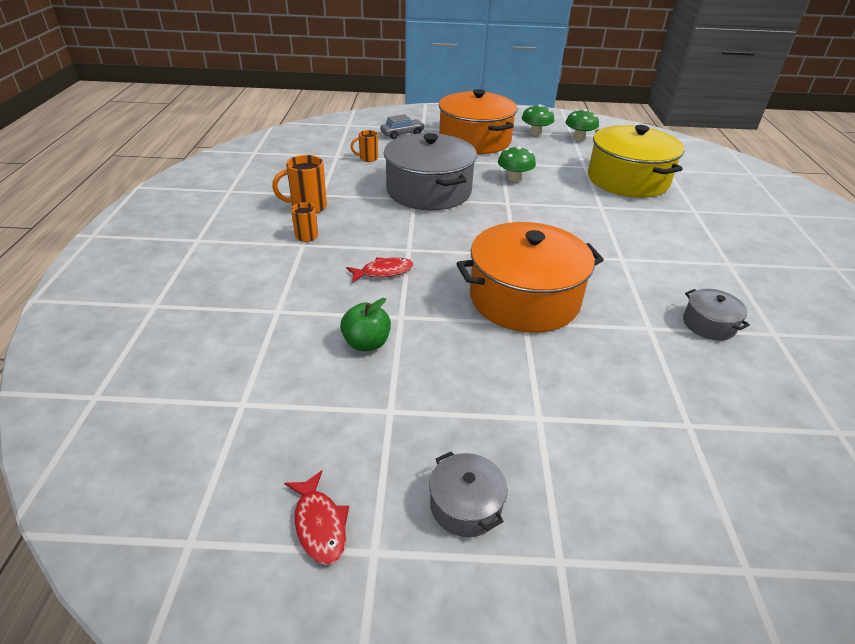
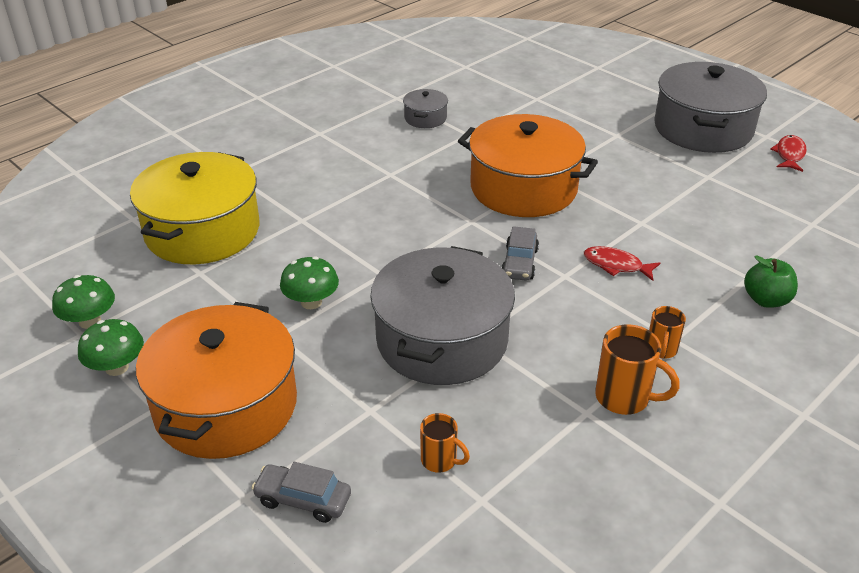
camera: 135 degrees left, 0 degrees up
(366, 343) = (689, 218): green apple -> green apple (766, 300)
(446, 243) = (519, 263): none -> grey car
(465, 505) = (703, 128): grey pot -> grey pot, size x2.25

